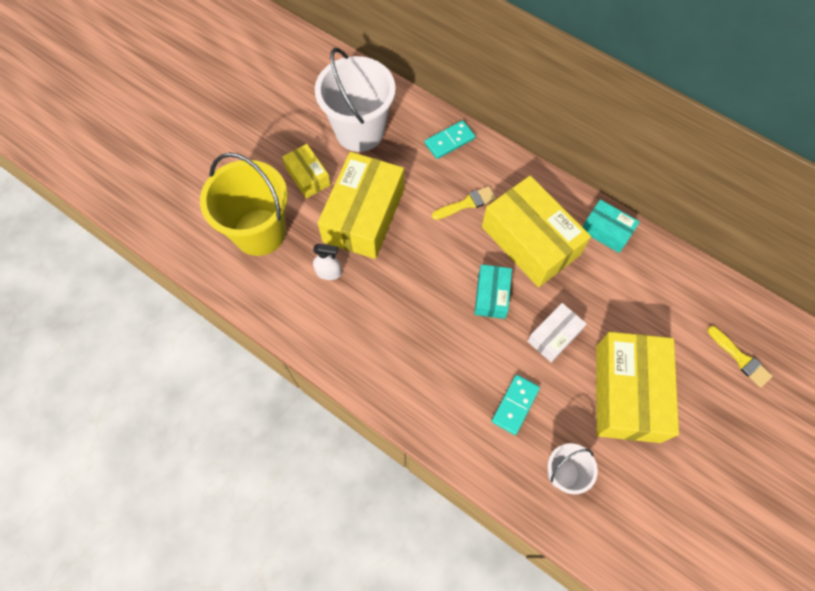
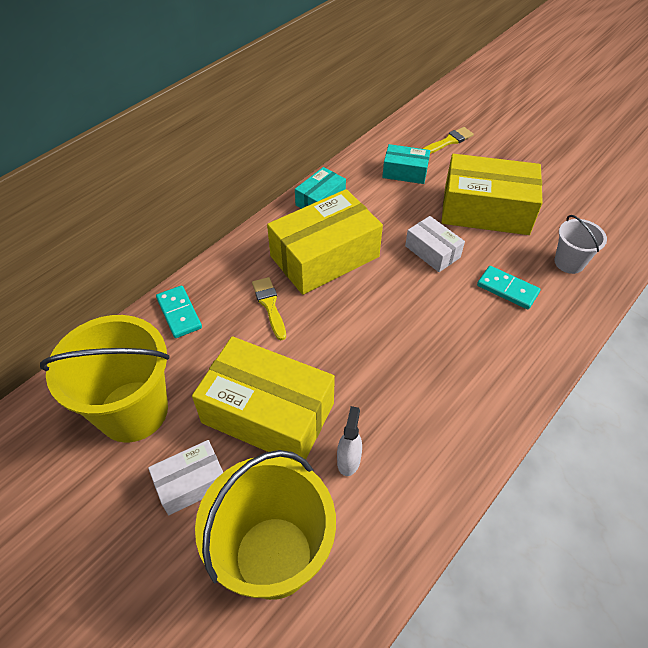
camera: 85 degrees left, 15 degrees down
(308, 176) = (191, 483): yellow box -> white box
(359, 131) = (133, 411): white bucket -> yellow bucket
(491, 295) = (387, 295): turquoise box -> turquoise box (405, 172)

